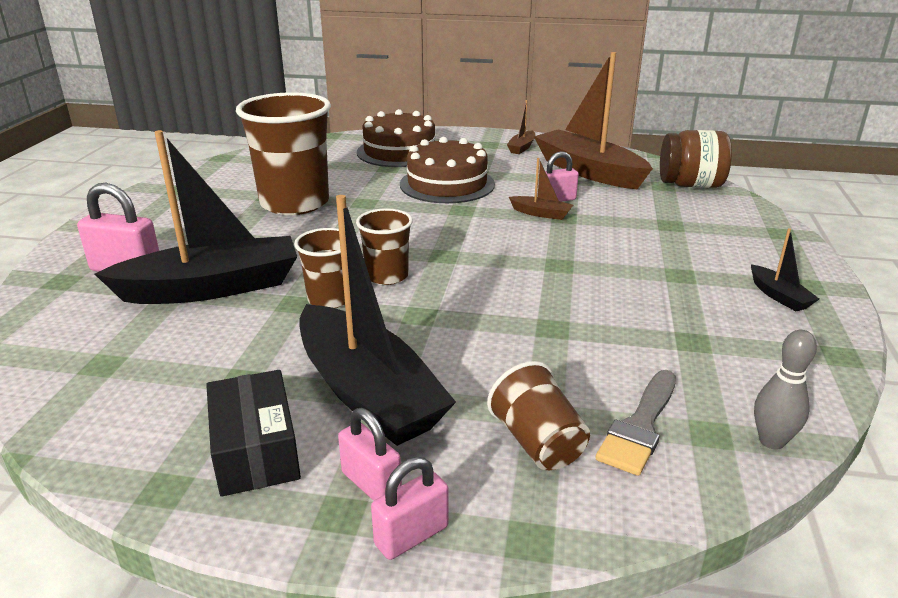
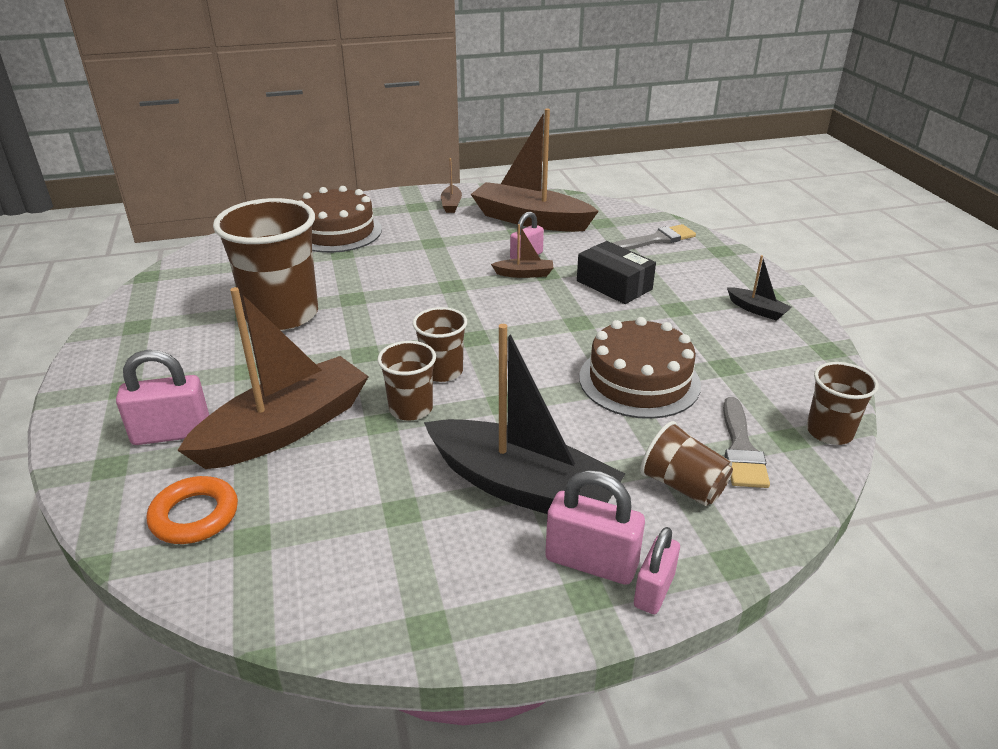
camera: 25 degrees left, 5 degrees up
(80, 333) = (194, 515): none -> orange ring
(212, 288) = (285, 429): black boat -> brown boat
(255, 450) = (474, 568): black box -> black box (614, 285)
(371, 484) = (591, 562): pink padlock -> pink padlock, size x1.51
(447, 184) = (415, 260): brown cake -> brown cake (639, 380)
(690, 185) = (623, 217): brown jar -> none
(711, 210) = (656, 240): none -> grey brush
(771, 441) = (829, 432): grey bowling pin -> brown cup

